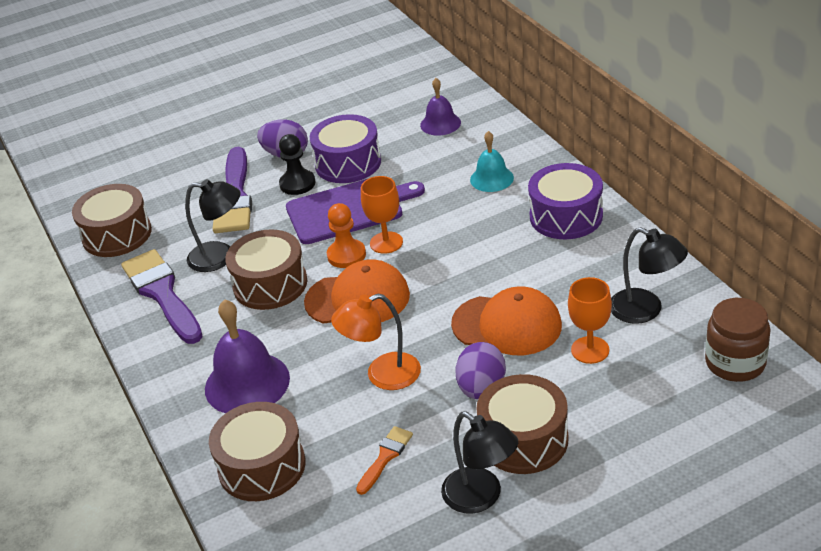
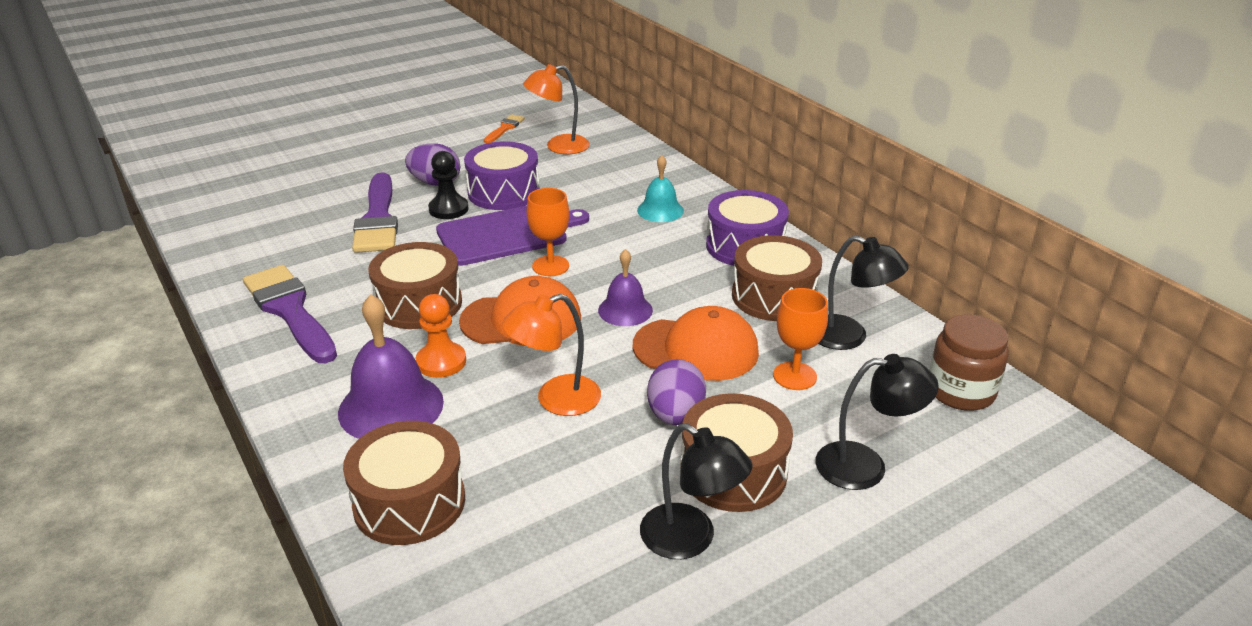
camera: 10 degrees left, 5 degrees down
(117, 234) = (240, 251): brown drum -> brown drum (774, 296)
(220, 257) = (360, 276): black lamp -> black lamp (865, 466)
(346, 255) = (506, 277): orange pawn -> orange pawn (441, 362)
(385, 457) = (566, 492): orange brush -> orange brush (505, 128)
(402, 108) = (558, 146): none -> orange lamp
(440, 123) = (600, 161): purple bell -> purple bell (625, 310)

